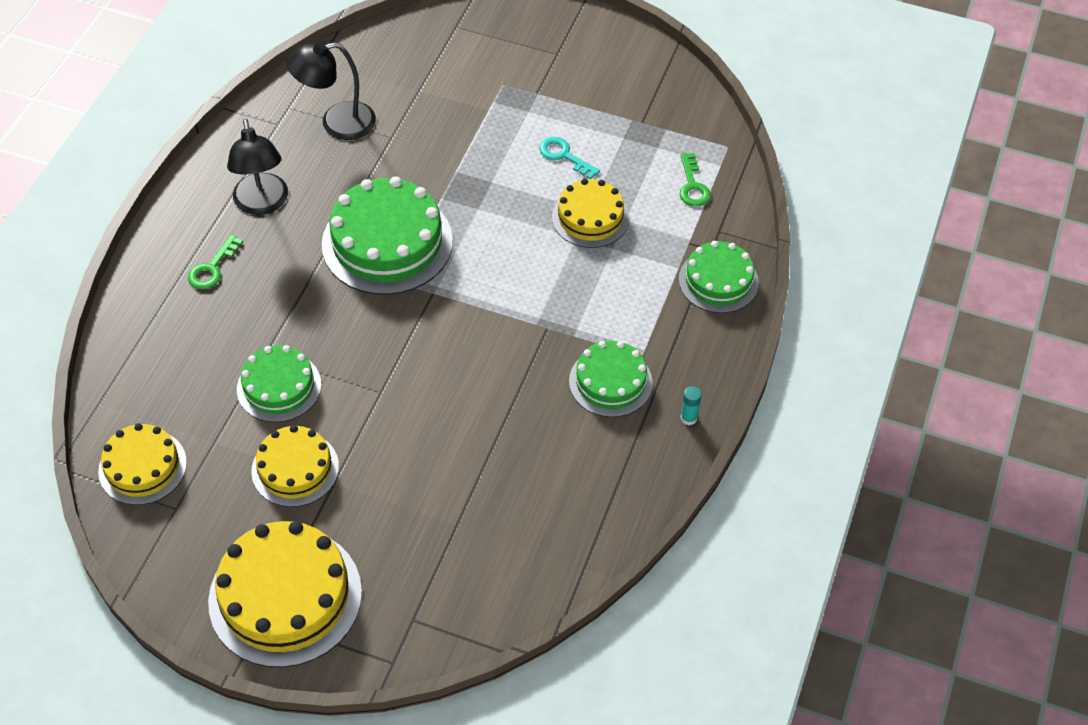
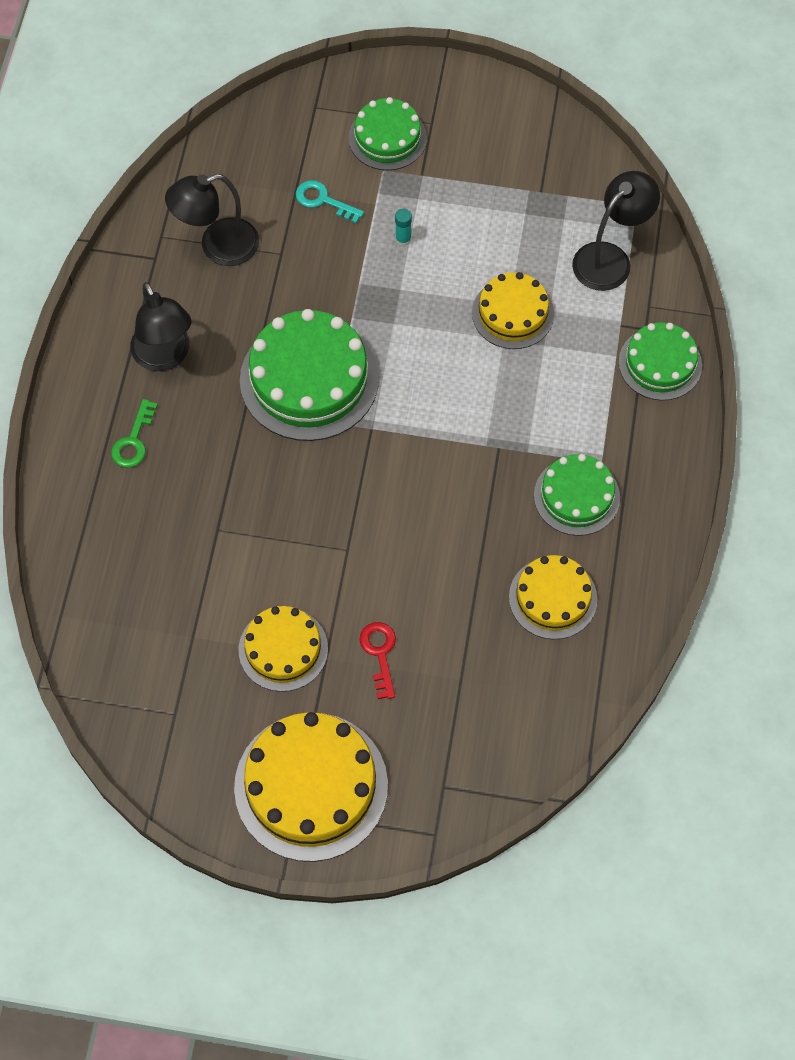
camera: 10 degrees left, 10 degrees up
(142, 467) = (127, 675): yellow cake -> yellow cake (553, 598)
(279, 387) = (241, 562): green cake -> green cake (387, 138)
(385, 488) = (380, 653): none -> red key
(564, 156) = (468, 245): turquoise key -> turquoise key (323, 200)
(688, 418) = (663, 522): turquoise glue stick -> turquoise glue stick (403, 239)
(692, 186) = (610, 258): green key -> black lamp

